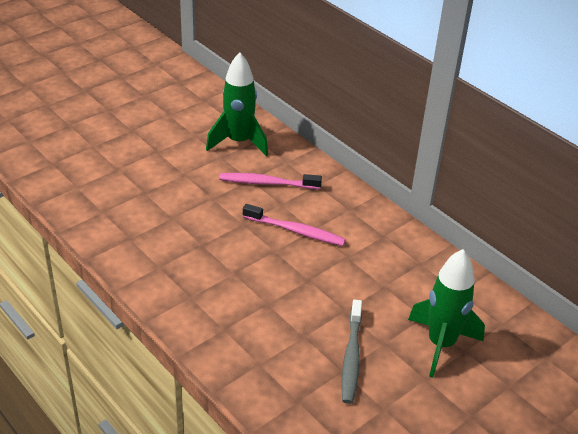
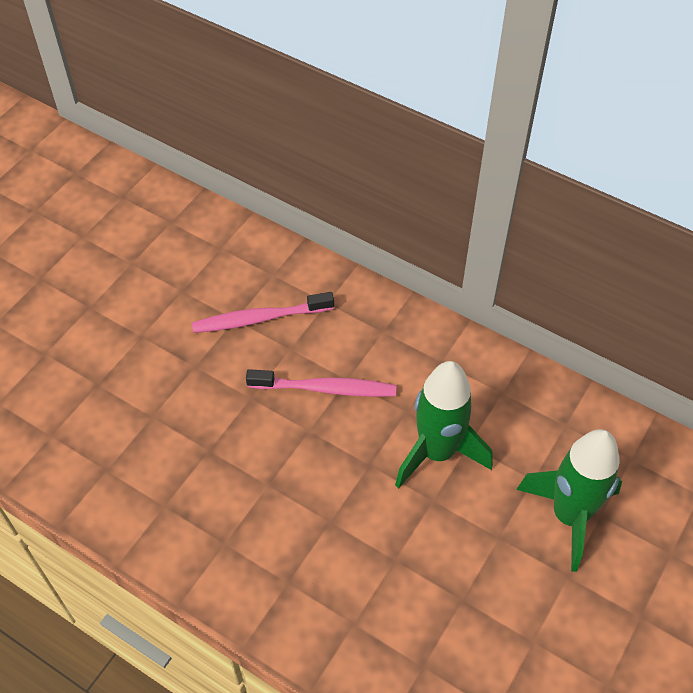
camera: 15 degrees left, 15 degrees up
(239, 142) = (197, 259): green rocket -> green rocket (437, 452)
(351, 357) = (466, 573): grey toothbrush -> none

